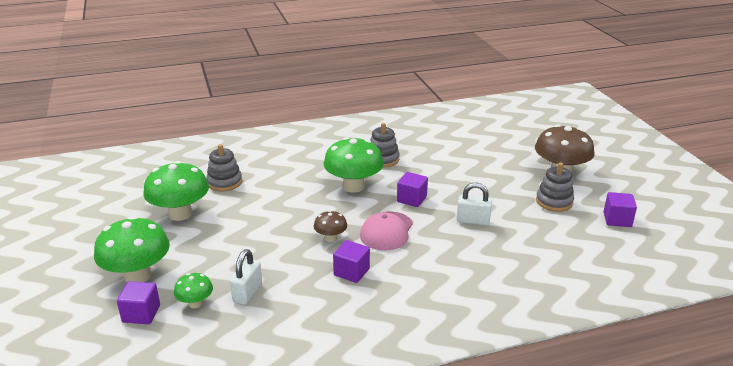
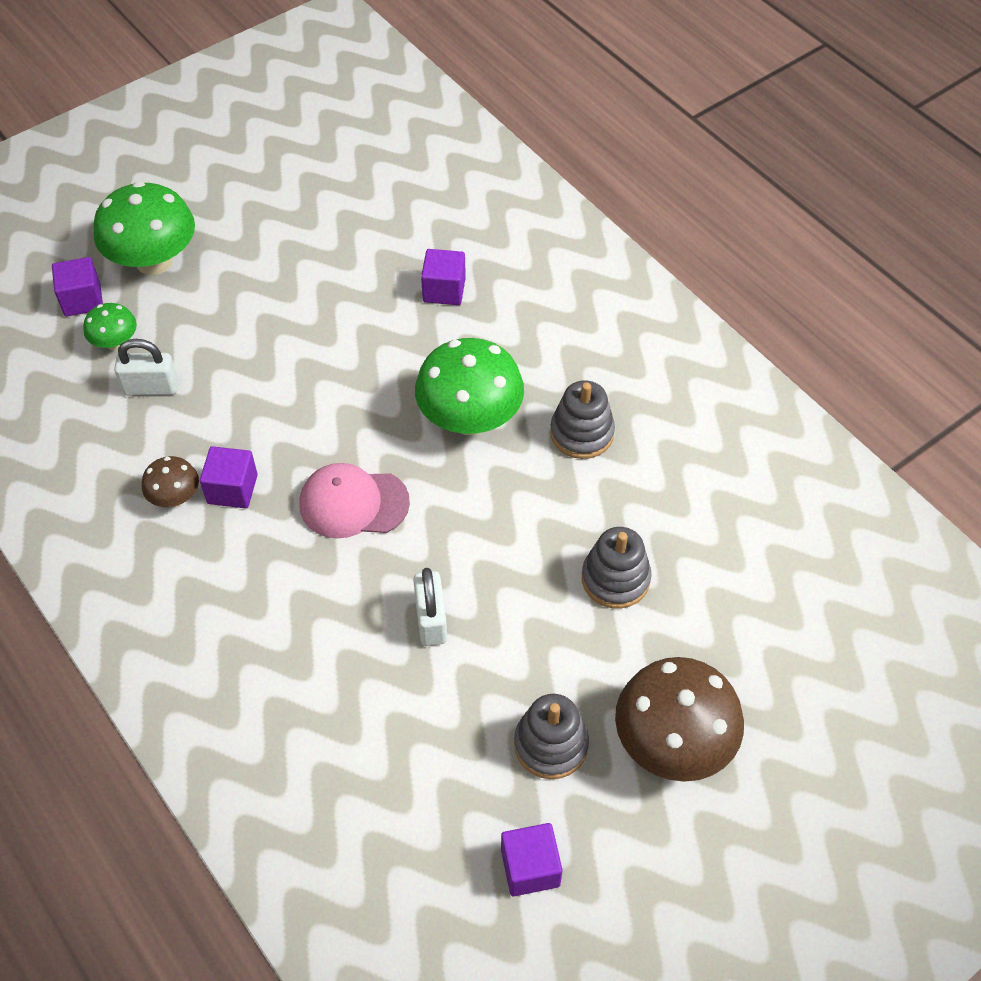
camera: 70 degrees right, 25 degrees up
(180, 214) = (306, 240): green mushroom -> none
(224, 182) = (410, 253): grey stacking toy -> grey stacking toy (615, 579)
(330, 238) = (309, 436): brown mushroom -> brown mushroom (175, 497)
(411, 199) = (464, 512): purple cube -> purple cube (444, 290)

